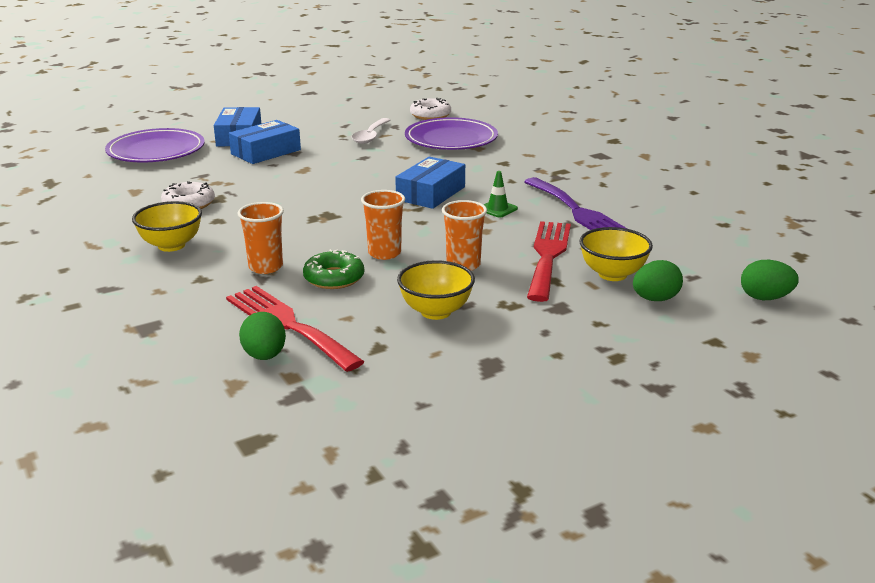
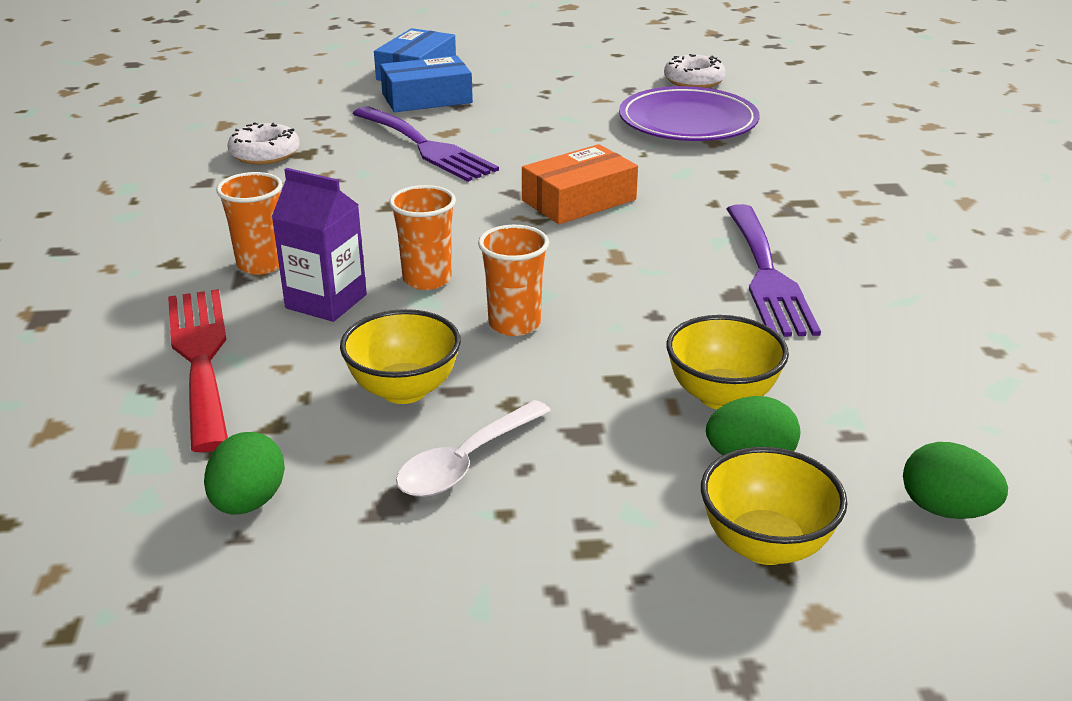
camera: 25 degrees right, 5 degrees up
(156, 151) = (302, 74): purple plate -> none
(171, 245) = (187, 207): yellow bowl -> yellow bowl (765, 545)
(264, 356) = (127, 397): green egg -> green egg (248, 502)
(298, 181) = (426, 147): none -> purple fork
(334, 278) = (326, 301): green donut -> purple carton
(370, 136) = (582, 98): white spoon -> white spoon (466, 462)
(431, 193) = (579, 200): blue box -> orange box
(497, 209) = (649, 244): green traffic cone -> none
(548, 256) = (650, 339): red fork -> none

